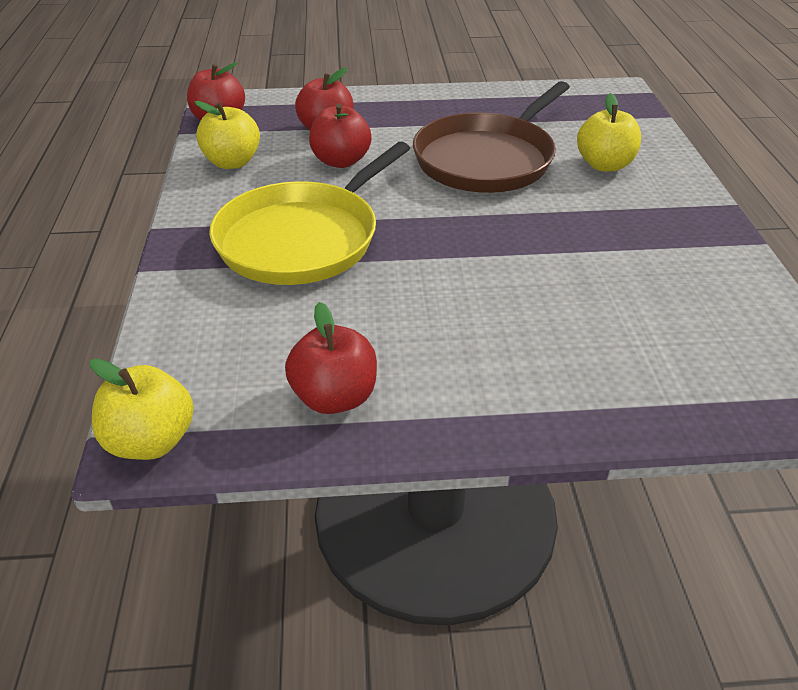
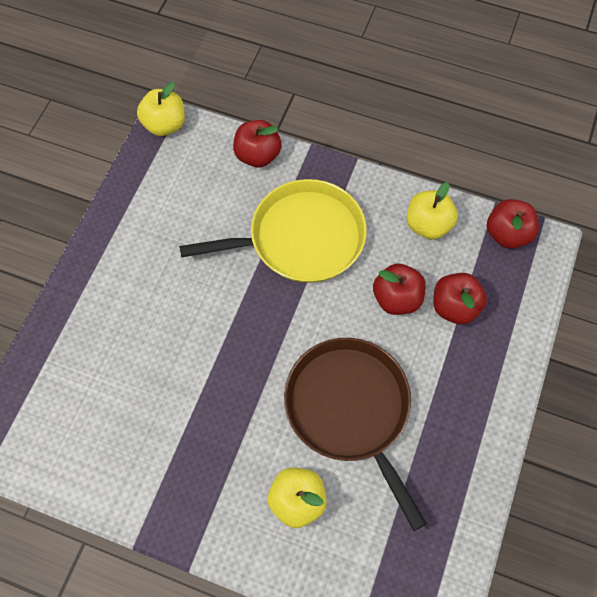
camera: 115 degrees right, 25 degrees up
(303, 238) = (300, 238): yellow pan -> yellow pan turned 105 degrees clockwise
(334, 397) = (147, 205): red apple -> red apple (257, 155)

